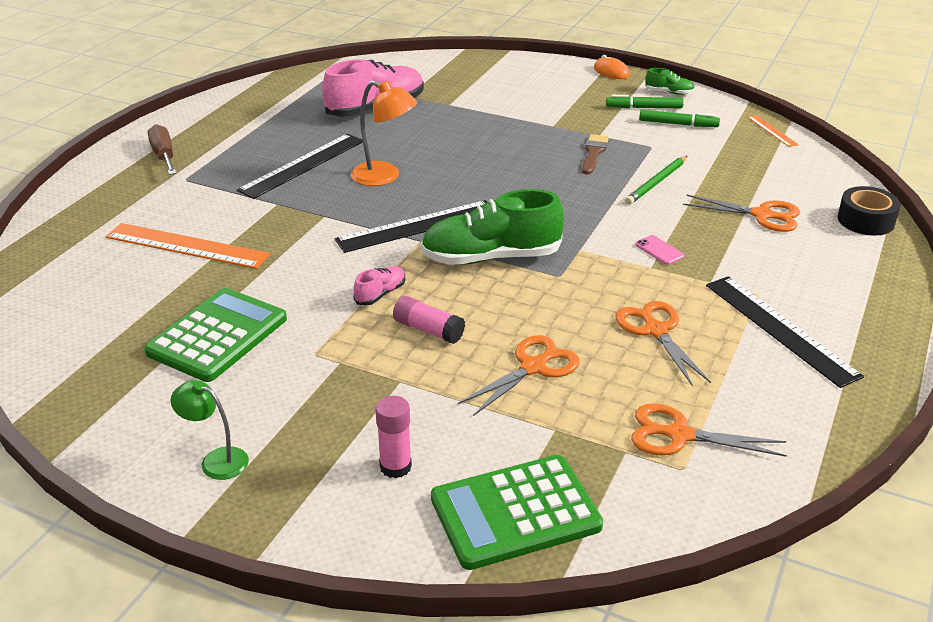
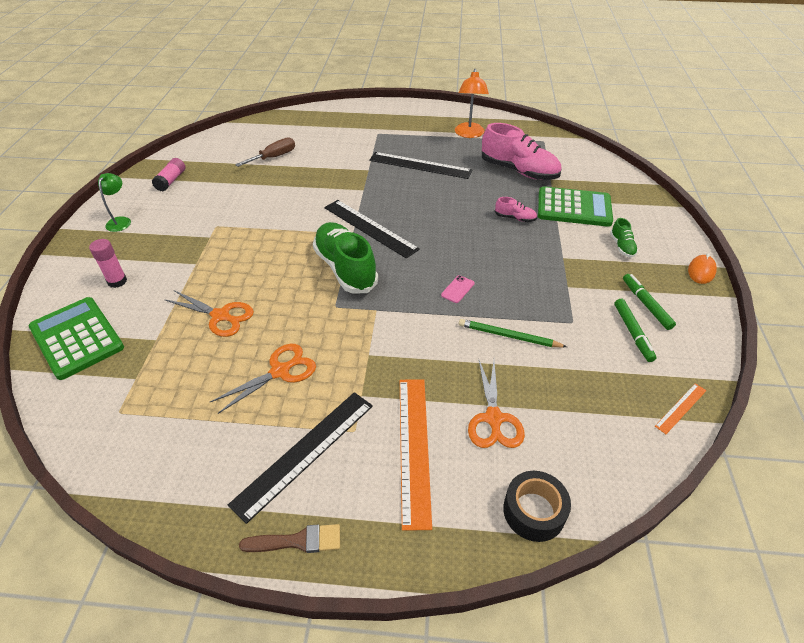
camera: 70 degrees right, 10 degrees up
(164, 156) = (399, 119): brown screwdriver -> brown screwdriver (274, 157)
(187, 246) = (308, 155): orange ruler -> orange ruler (414, 447)
(218, 336) = (225, 190): green calculator -> green calculator (574, 208)
(380, 294) = (284, 233): pink shoe -> pink shoe (515, 218)
(384, 177) = (426, 199): orange lamp -> orange lamp (469, 134)
(428, 330) = (251, 261): pink glue stick -> pink glue stick (171, 180)
(593, 153) = (533, 289): brown brush -> brown brush (297, 541)
(659, 250) = (396, 355): pink phone -> pink phone (457, 289)
(669, 92) = (695, 316): green shoe -> green shoe (622, 246)
(679, 435) = (155, 404): orange scissors -> none

